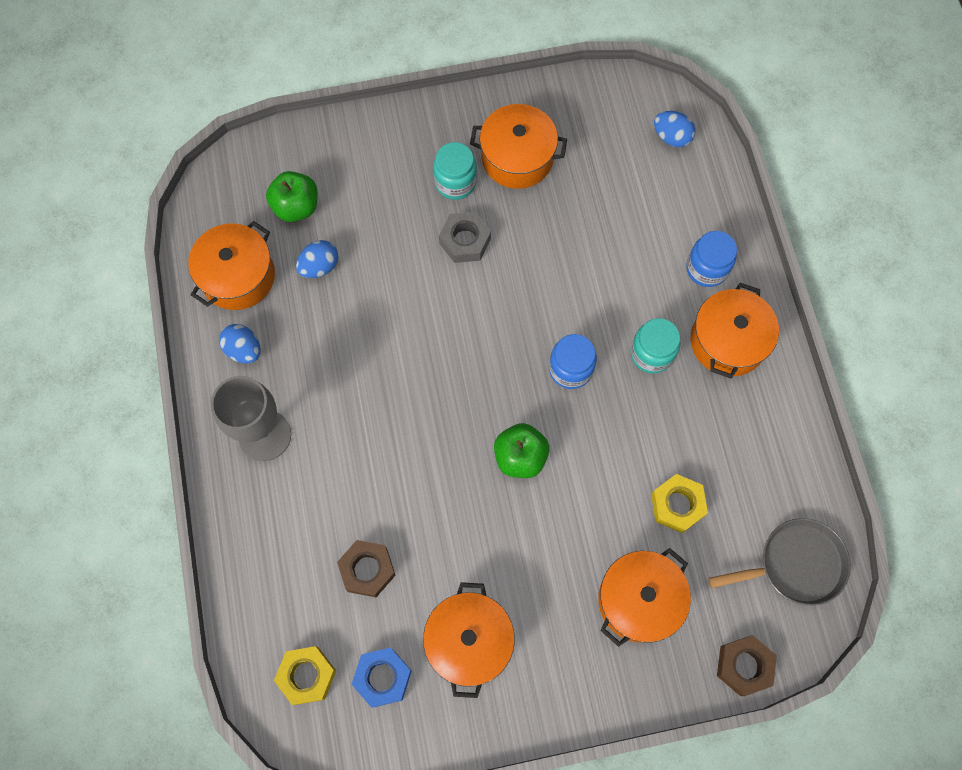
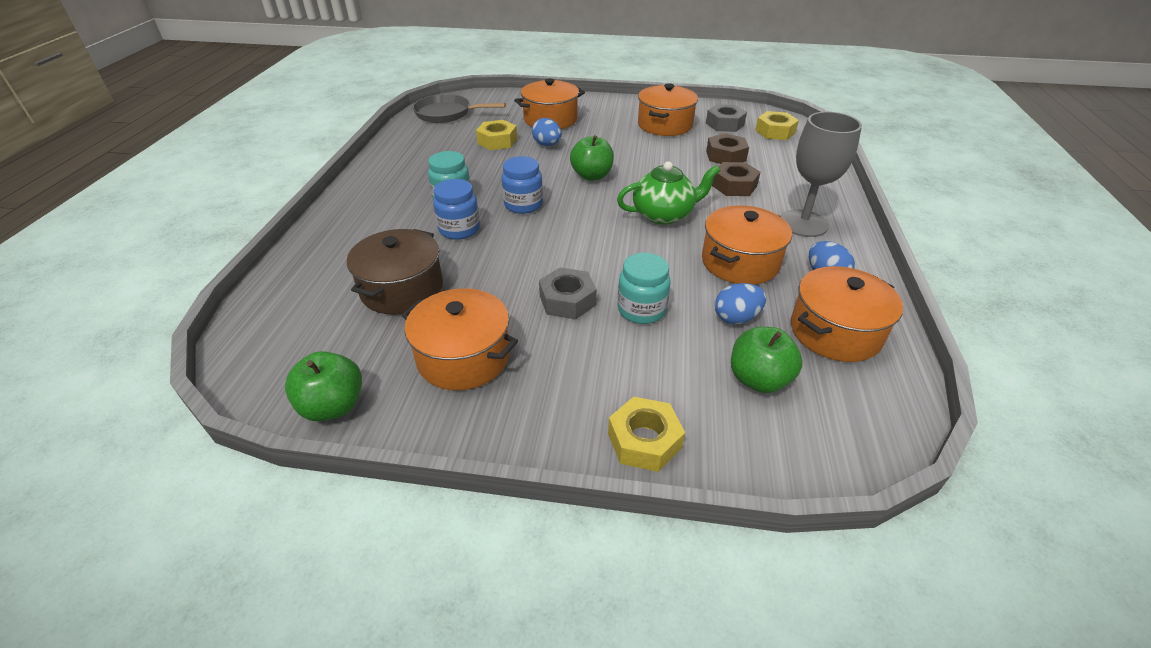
camera: 160 degrees left, 30 degrees down
(366, 133) = (644, 440): none -> yellow nut
(382, 677) = (724, 124): blue nut -> grey nut
(414, 402) = (664, 215): none -> green teapot
(455, 182) = (550, 352): turquoise jar -> turquoise jar (641, 310)
(579, 92) = (333, 406): none -> green apple
(610, 208) = (402, 289): none -> brown pot
(671, 137) = (280, 329): blue egg -> blue egg (547, 145)
(706, 269) = (359, 231): blue jar -> blue jar (459, 229)
(727, 341) = (388, 193): orange pot -> orange pot (740, 262)
(744, 666) = (508, 96): brown nut -> brown nut (734, 186)

